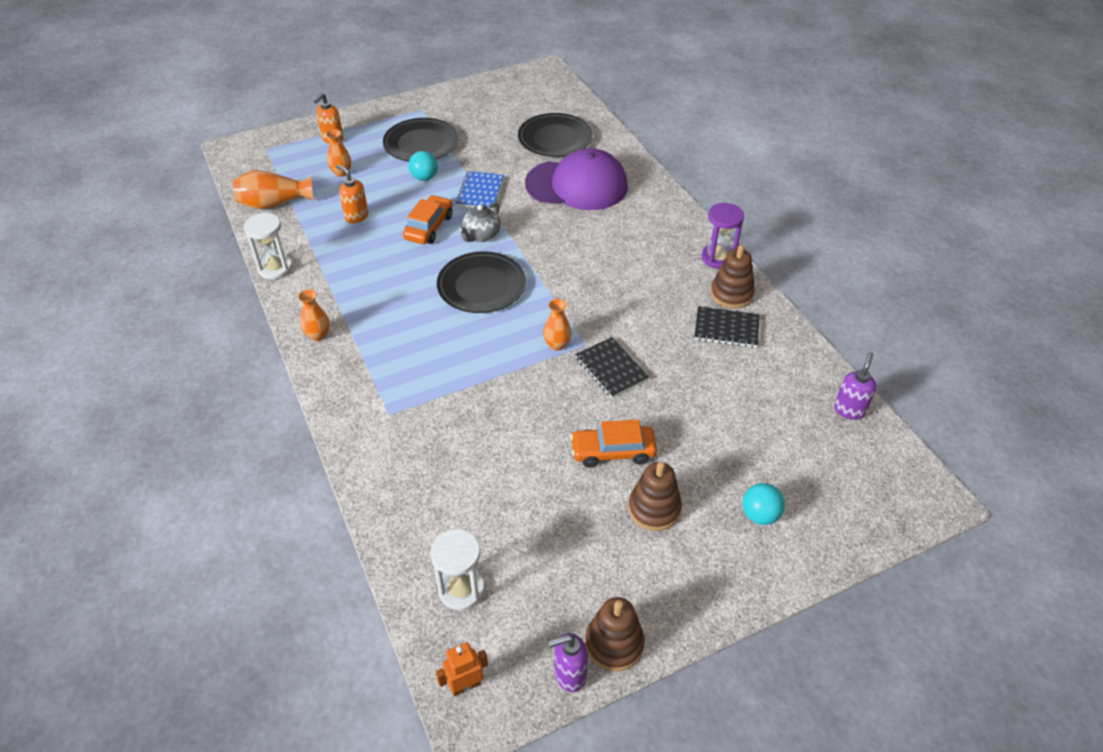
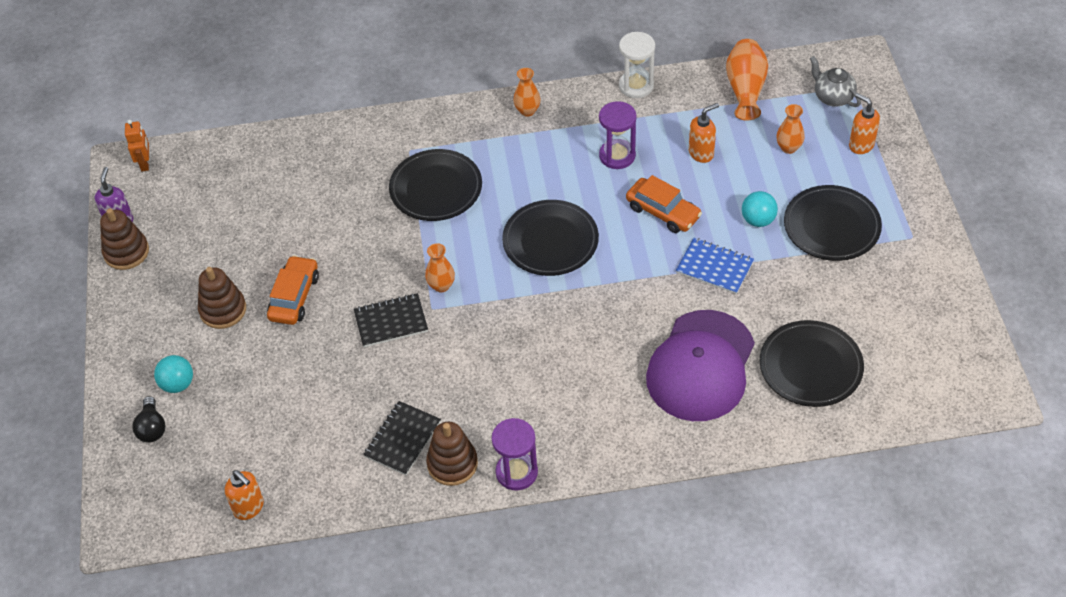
camera: 110 degrees right, 5 degrees up
(368, 264) = (617, 156): none -> purple hourglass
(438, 378) = (436, 188): none -> black plate
(461, 589) = (218, 172): white hourglass -> none
(481, 236) = (633, 254): grey teapot -> grey teapot (832, 97)
(819, 517) = (152, 428): none -> black light bulb
(849, 410) = (249, 508): purple soap dispenser -> orange soap dispenser

